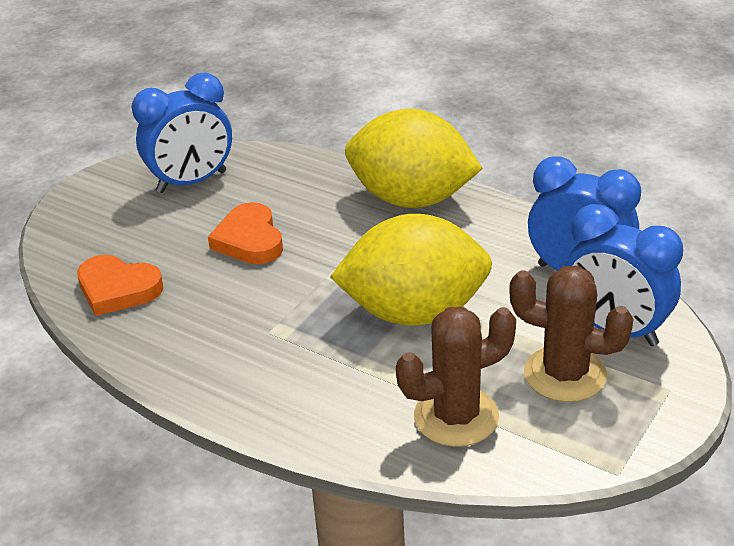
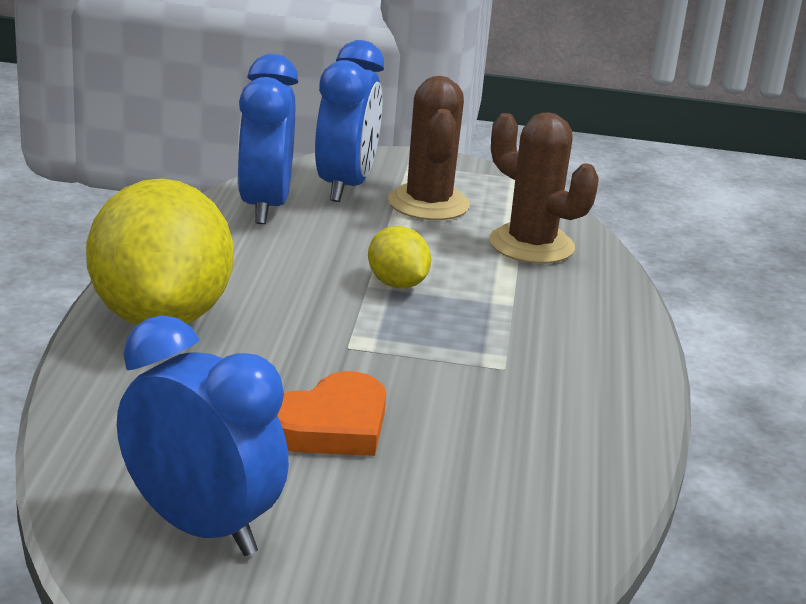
camera: 120 degrees left, 10 degrees down
(118, 289) = (525, 513): orange heart -> none
(414, 312) = (397, 284): yellow lemon -> yellow lemon, size x0.45

